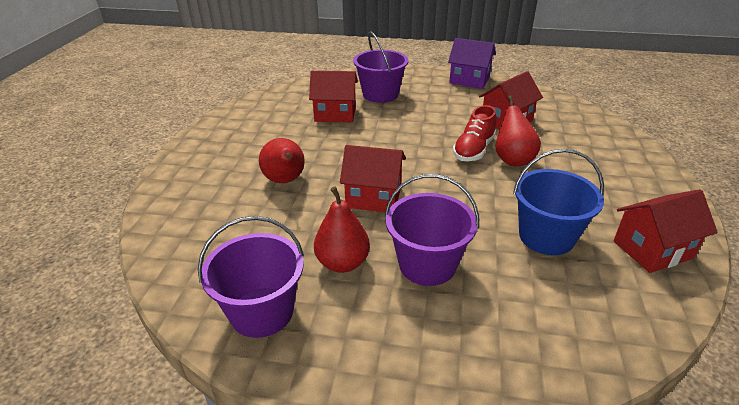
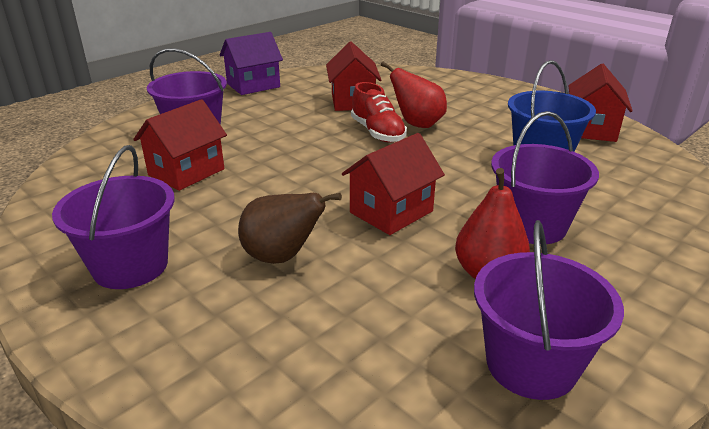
camera: 55 degrees left, 5 degrees down
(237, 143) = (130, 266): none -> purple bucket
(285, 181) = (282, 257): red pear -> brown pear

